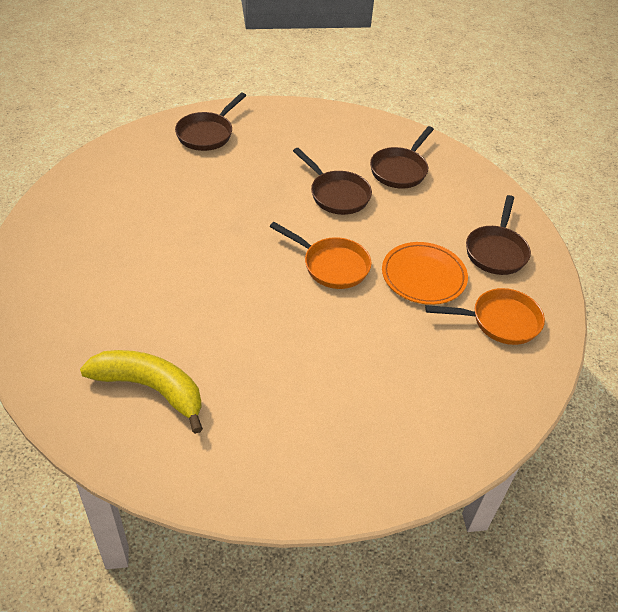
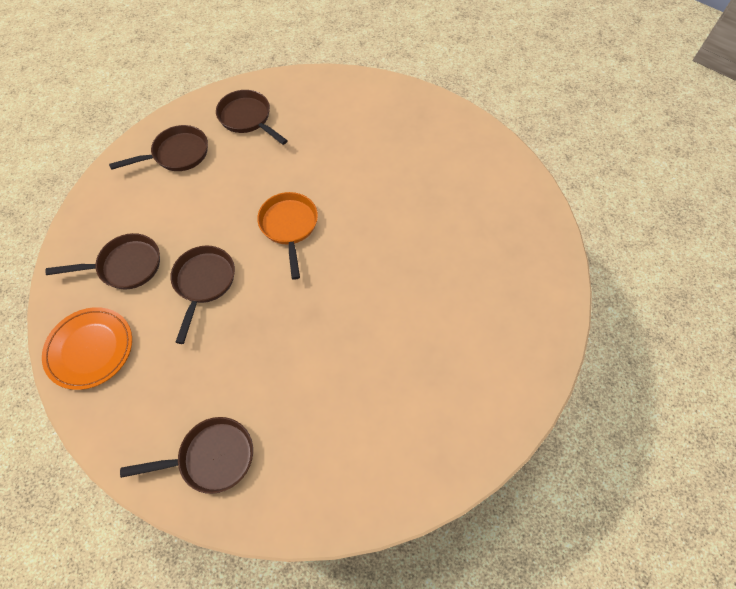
camera: 130 degrees left, 15 degrees up
(150, 389) = (492, 231): yellow banana -> none
(423, 276) = (245, 174): orange plate -> orange plate (90, 349)
(500, 321) = (247, 118): orange pan -> brown pan

